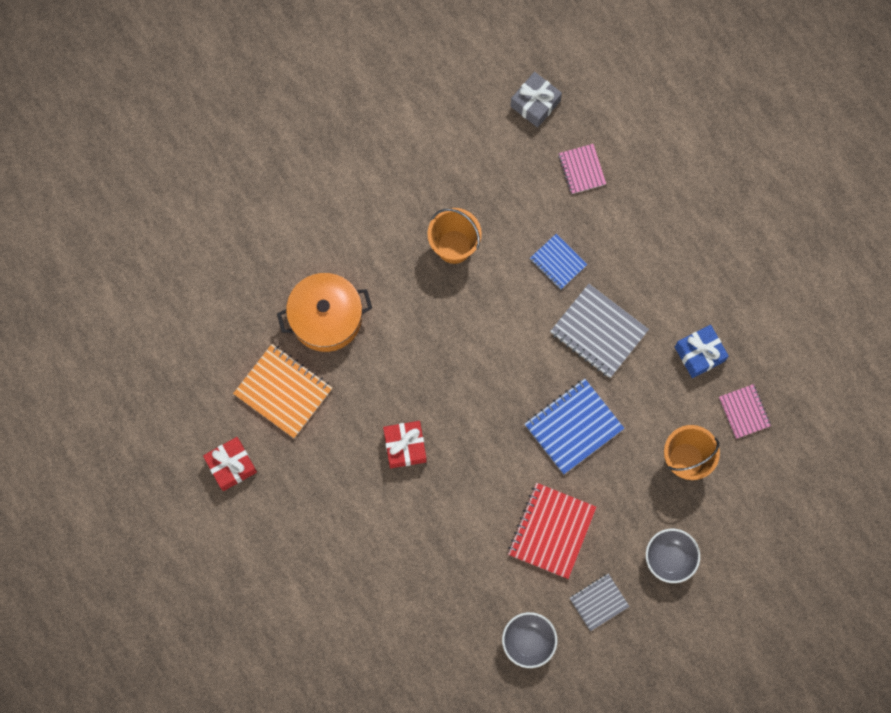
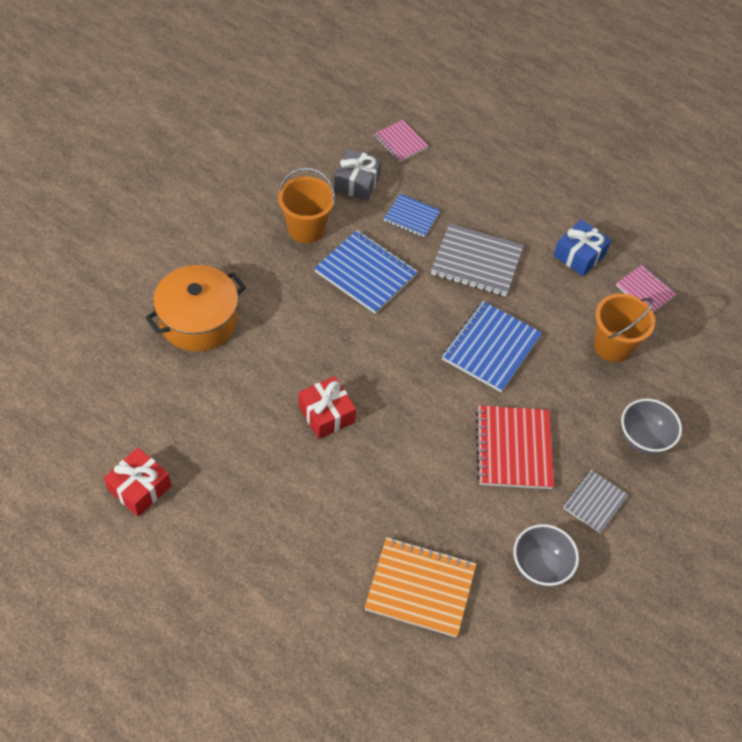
camera: 25 degrees left, 20 degrees down
(283, 391) = (175, 399): orange notebook -> orange notebook (420, 588)
(491, 313) = (365, 273): none -> blue notebook
(535, 103) = (336, 105): grey gift -> grey gift (357, 182)

